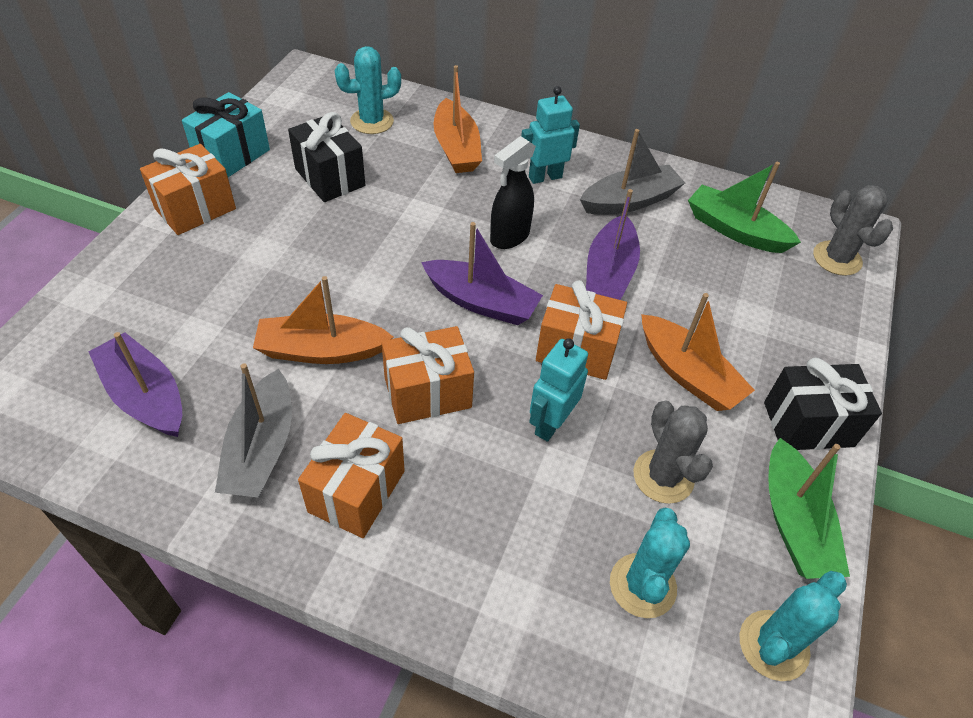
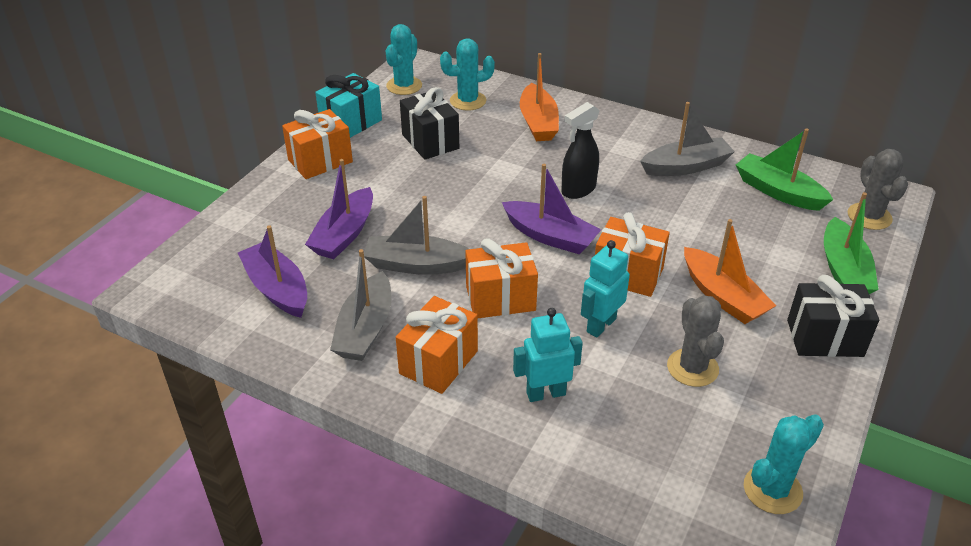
camera: 10 degrees right, 10 degrees down
(321, 350) = (416, 265): orange boat -> grey boat
(545, 177) = (613, 146): turquoise robot -> turquoise robot (545, 393)
(609, 272) = (662, 219): purple boat -> purple boat (344, 234)
(642, 585) = (666, 441): turquoise cactus -> turquoise cactus (404, 86)
(794, 522) = (802, 407): green boat -> green boat (843, 270)

